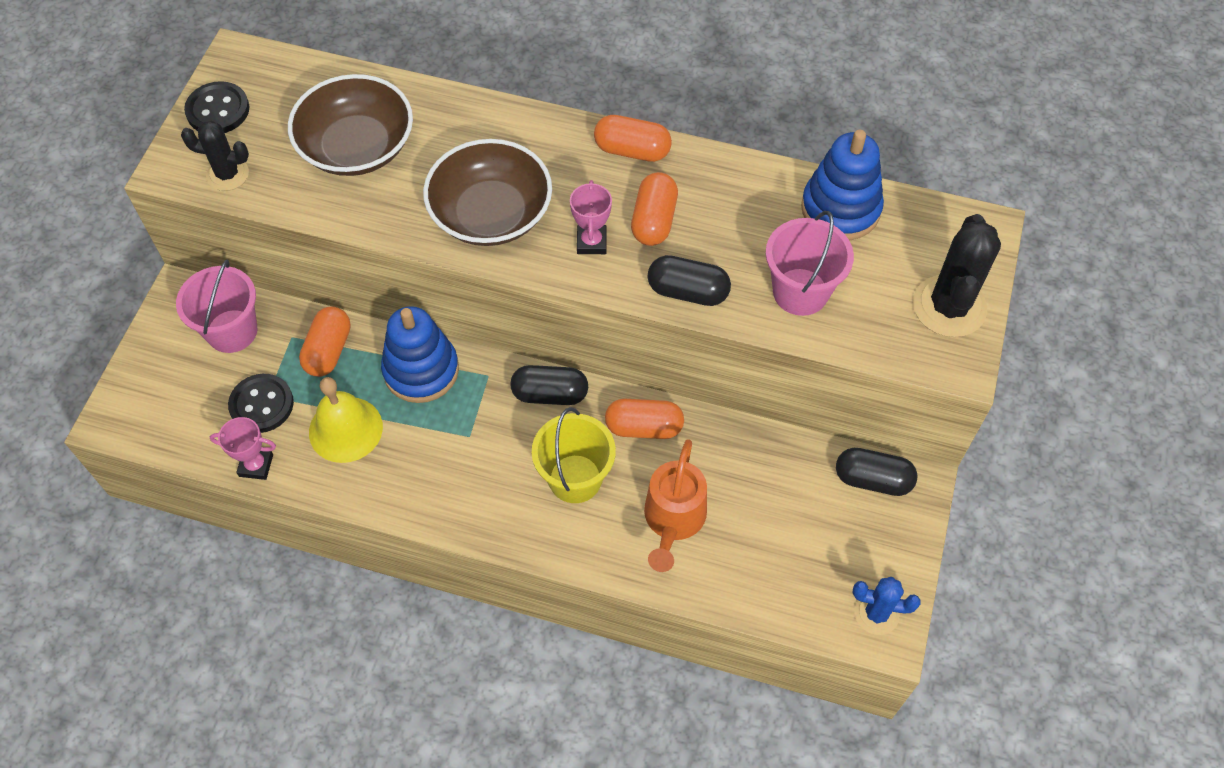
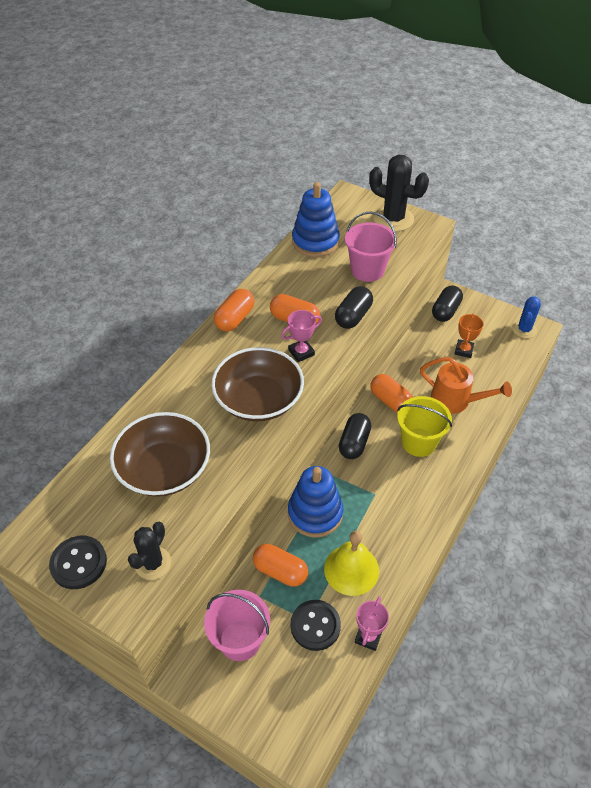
camera: 75 degrees left, 10 degrees down
(591, 242) = (301, 352): pink trophy -> pink trophy turned 45 degrees counterclockwise
(644, 427) = (390, 401): orange capsule -> orange capsule turned 60 degrees counterclockwise
(788, 519) = (464, 350): none -> orange trophy

